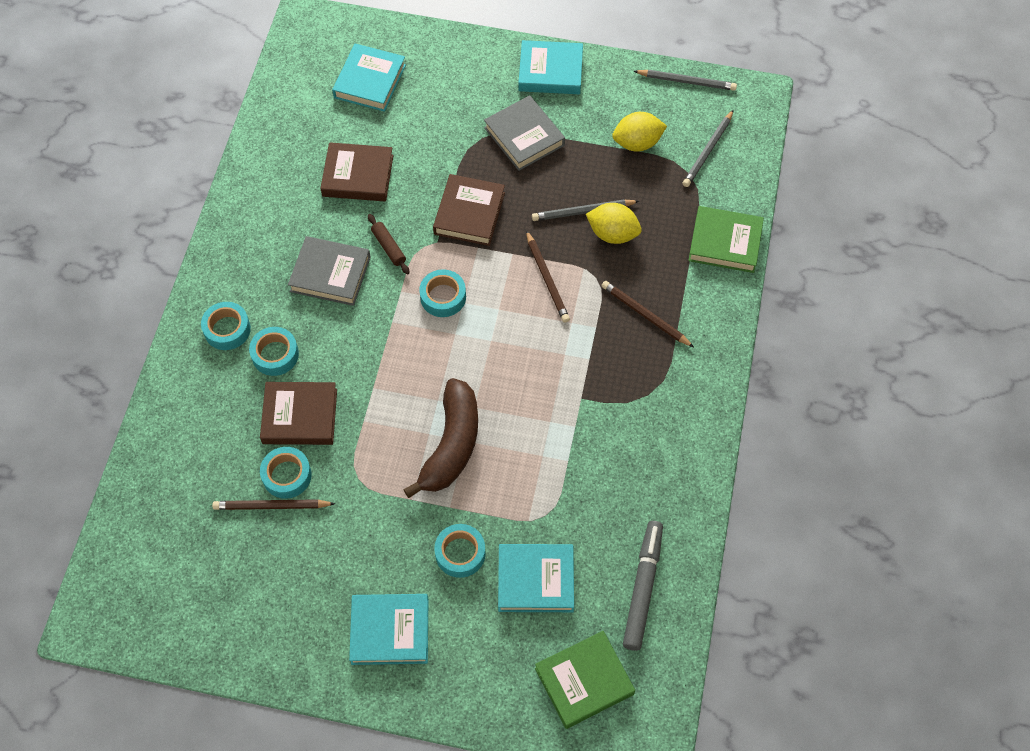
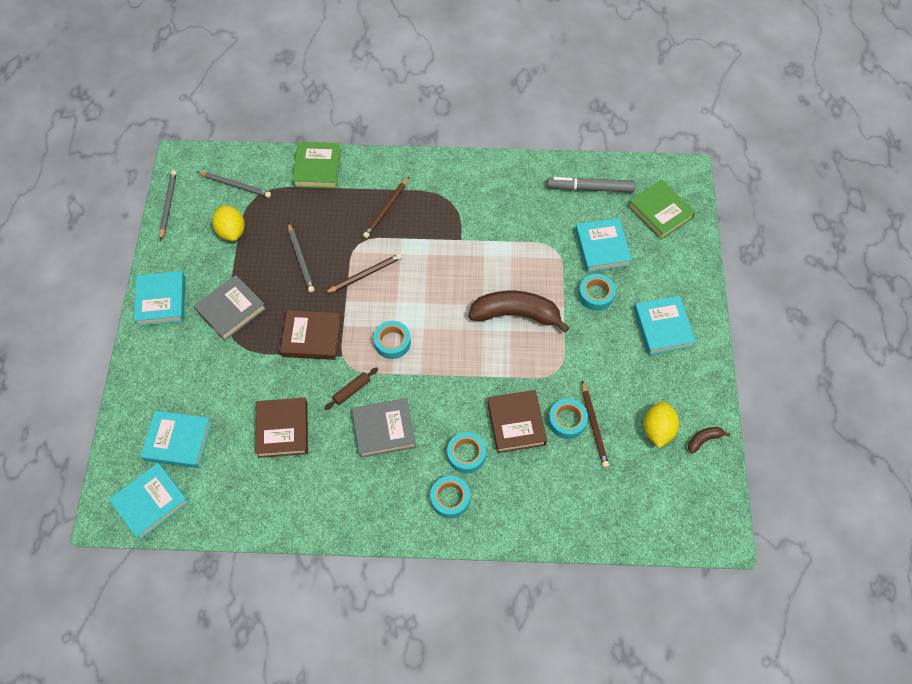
camera: 100 degrees left, 0 degrees up
(214, 639) = (704, 440): none -> brown banana
(307, 56) = (151, 502): none -> turquoise book
(330, 274) = (384, 429): grey book -> grey book turned 75 degrees clockwise
(612, 234) = (318, 237): yellow lemon -> yellow lemon (657, 430)

